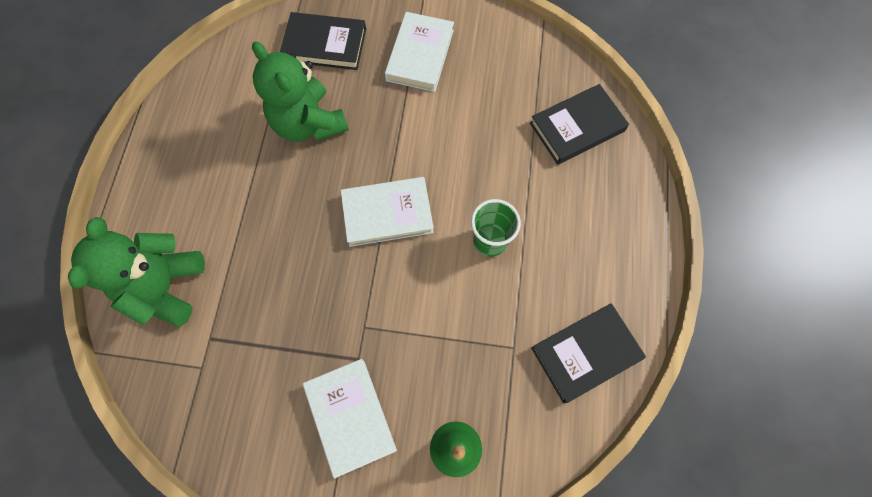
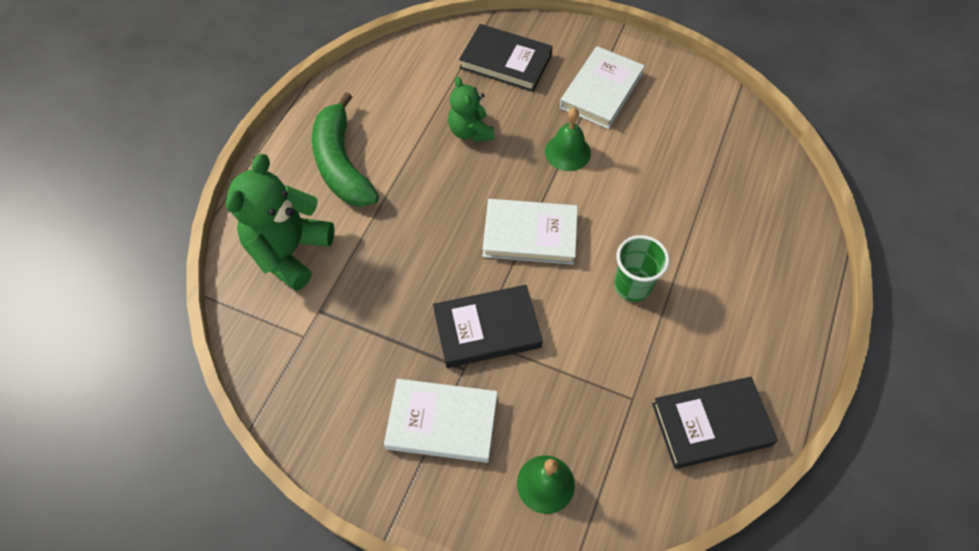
camera: 15 degrees right, 10 degrees down
(194, 185) = (341, 164): none -> green banana
(308, 123) = (470, 131): green teddy bear -> green teddy bear, size x0.60
(350, 416) = (442, 422): white book -> white book turned 75 degrees counterclockwise
(403, 123) = (567, 152): none -> green bell
(577, 127) = (754, 195): black book -> black book (487, 329)

